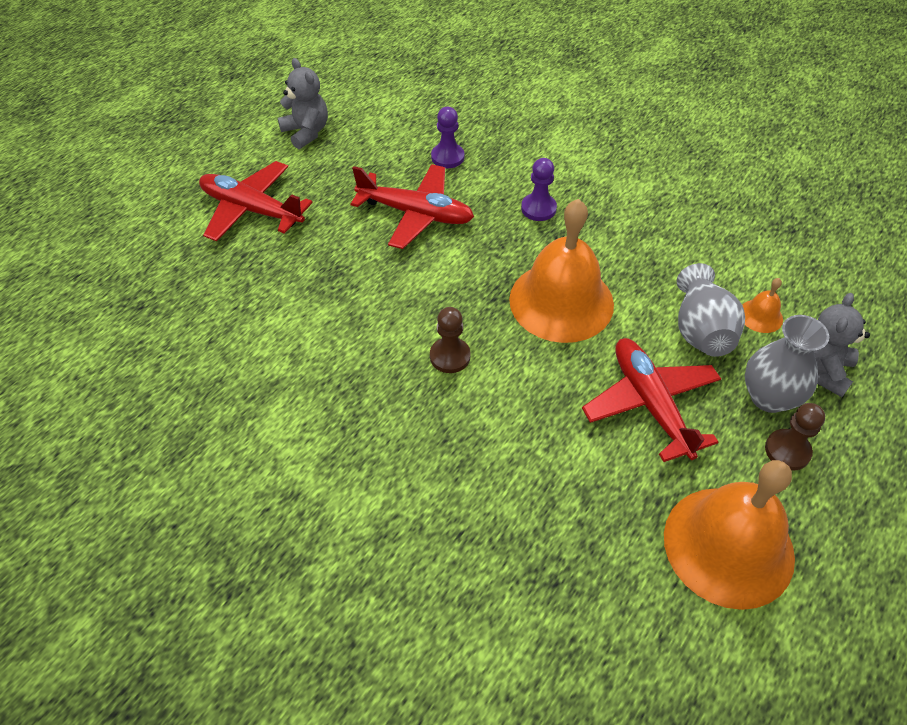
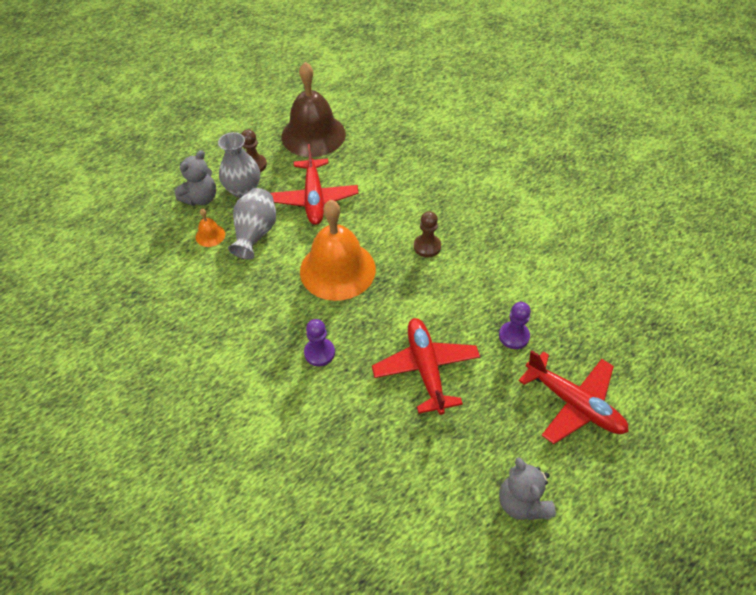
camera: 165 degrees left, 0 degrees up
(416, 214) = (425, 369): red plane -> red plane turned 45 degrees clockwise
(447, 157) = (381, 431): purple pawn -> purple pawn (514, 336)
(728, 546) = (313, 135): orange bell -> brown bell

